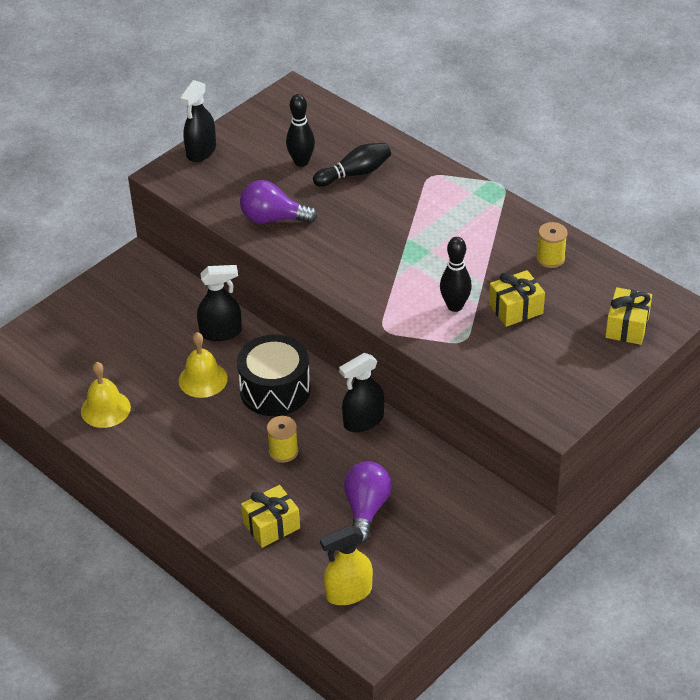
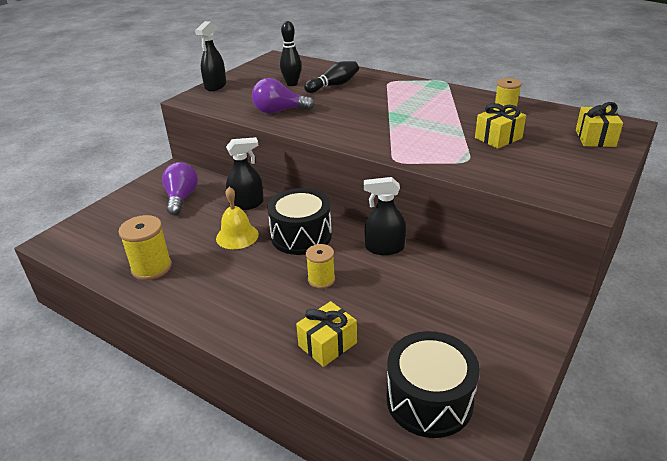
camera: 10 degrees left, 10 degrees down
(105, 409) = (151, 267): yellow bell -> yellow spool
(348, 592) = (429, 400): yellow spray bottle -> black drum
(363, 421) = (384, 248): black spray bottle -> black spray bottle turned 45 degrees clockwise
(366, 509) = (415, 316): purple light bulb -> purple light bulb (181, 198)
(455, 306) = (448, 141): black bowling pin -> none

